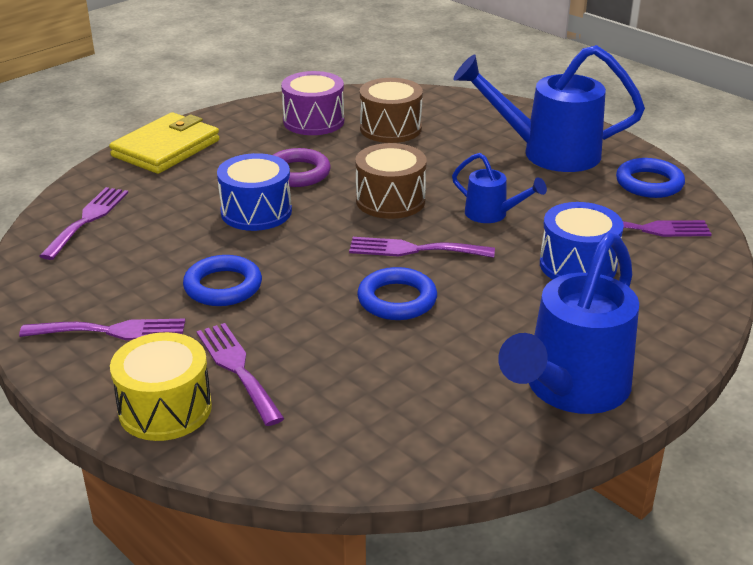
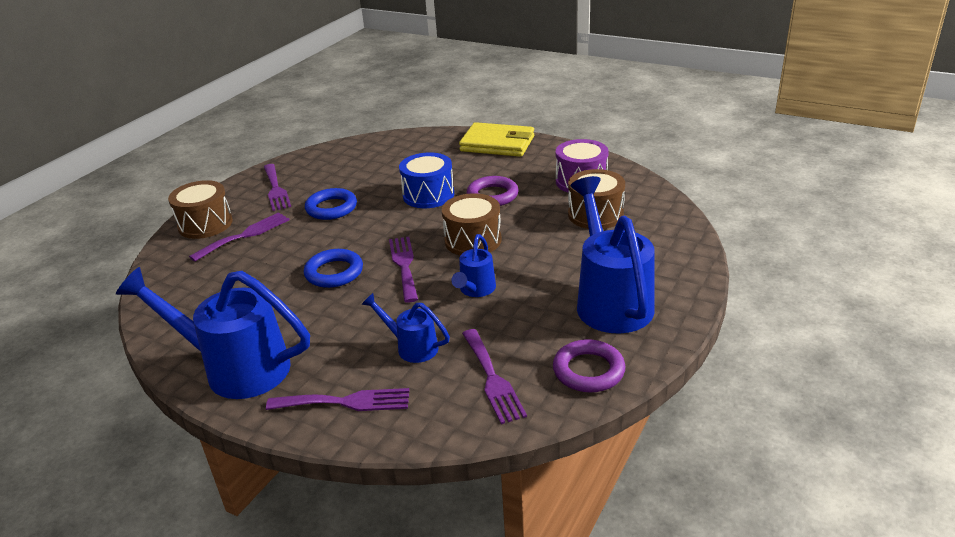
camera: 75 degrees right, 0 degrees up
(87, 219) = (392, 148): purple fork -> purple fork (345, 402)
(165, 409) = (205, 224): yellow drum -> brown drum
(578, 265) = (412, 347): blue drum -> blue watering can
(649, 183) = (588, 370): blue ring -> purple ring

